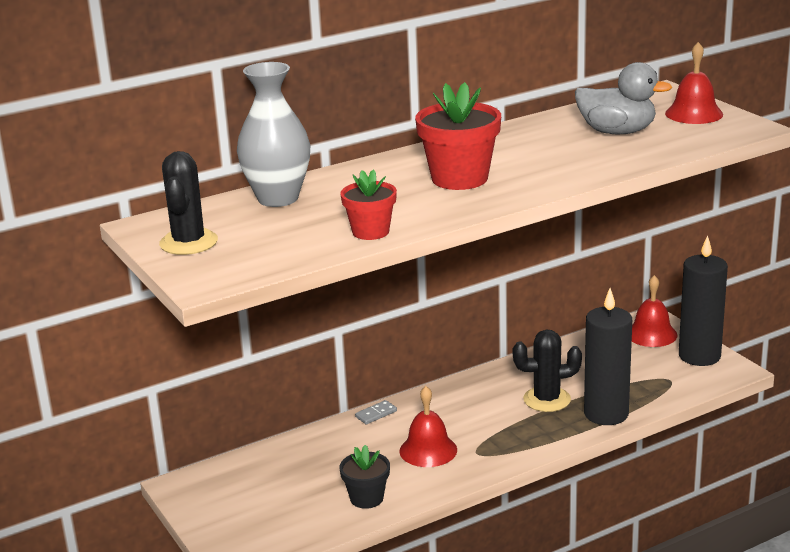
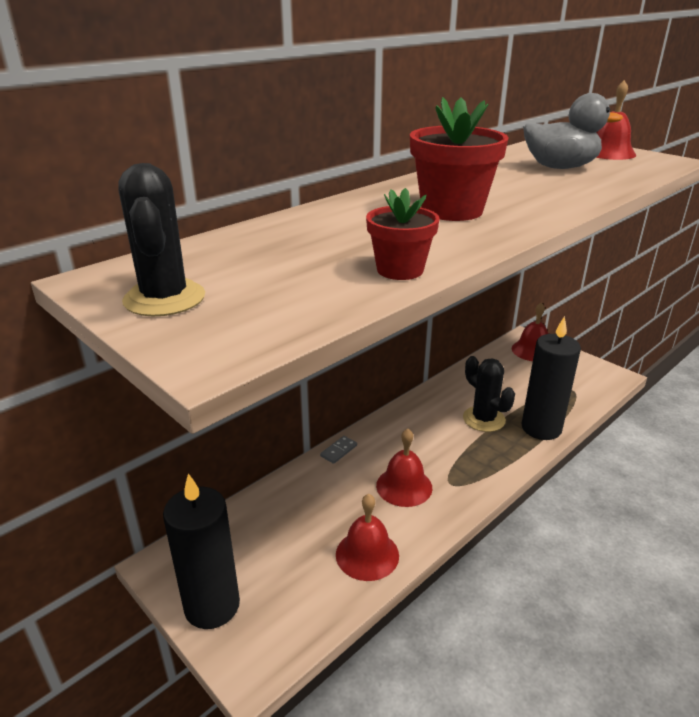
camera: 15 degrees left, 5 degrees up
(278, 198) = (260, 239): grey vase -> none
(366, 498) = (367, 554): black flower pot -> red bell
(547, 399) = (483, 419): black cactus -> black cactus turned 75 degrees clockwise
(699, 356) = (581, 366): black candle -> black candle (212, 606)

